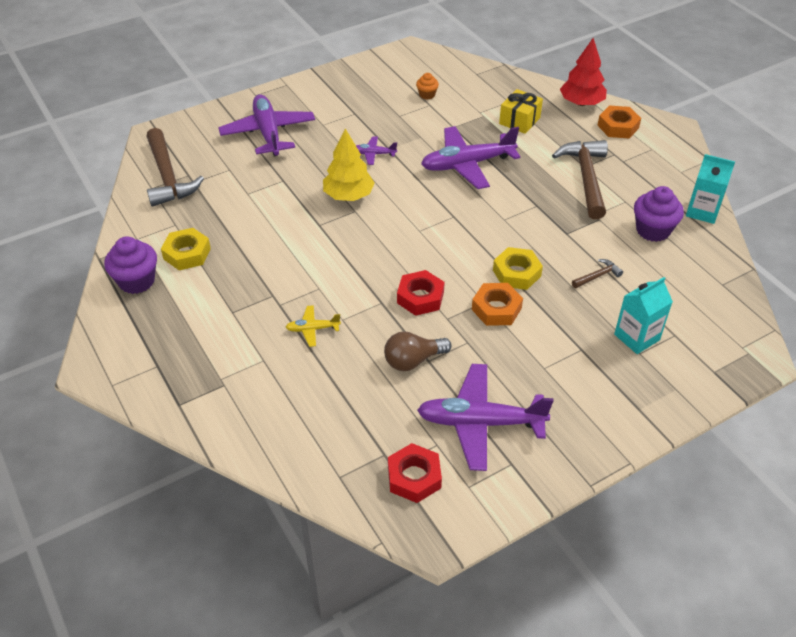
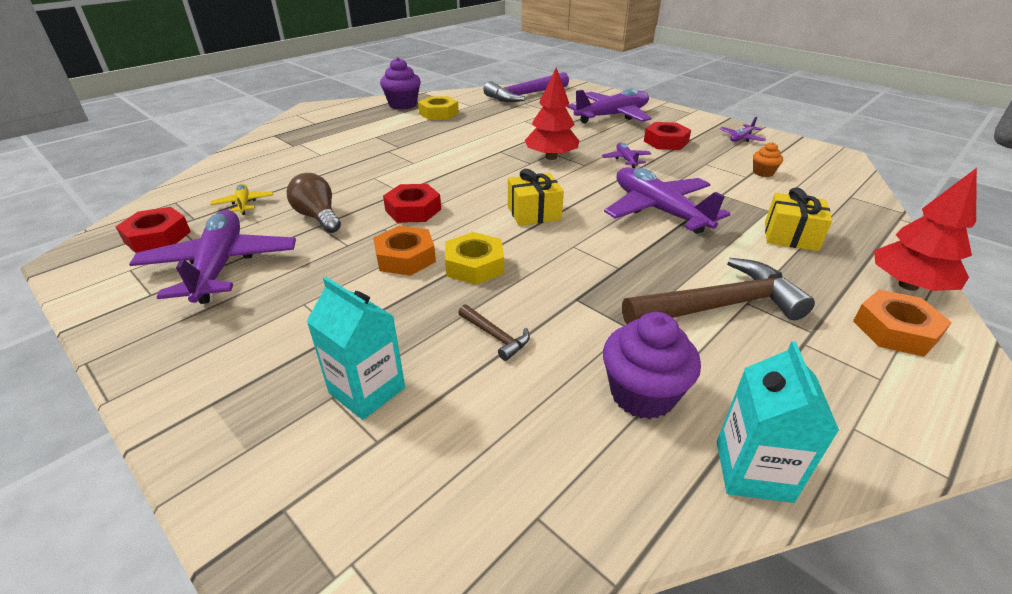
camera: 75 degrees right, 10 degrees down
(168, 176) = (525, 95): brown hammer -> purple hammer
(312, 329) = (359, 167): yellow plane -> yellow plane (244, 204)
(347, 121) = (666, 142): none -> red nut
(348, 195) = (551, 157): yellow tree -> red tree
(359, 80) = (741, 138): none -> purple plane
(450, 228) = (534, 213): none -> yellow gift

